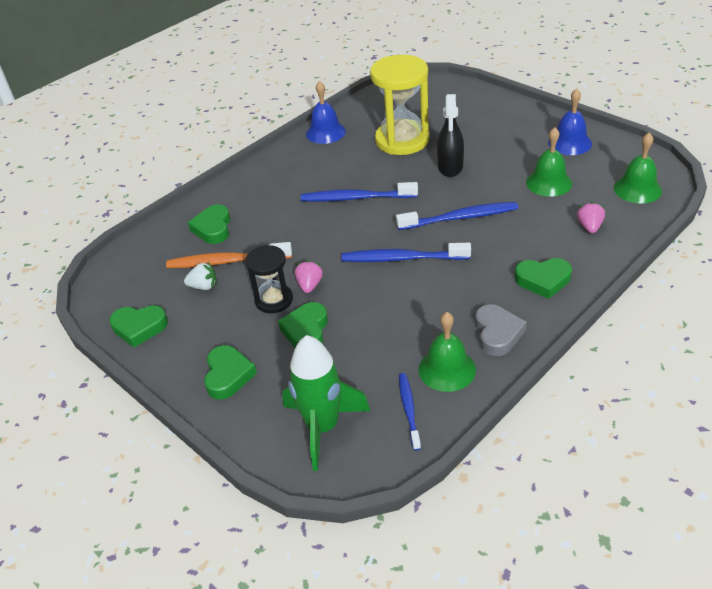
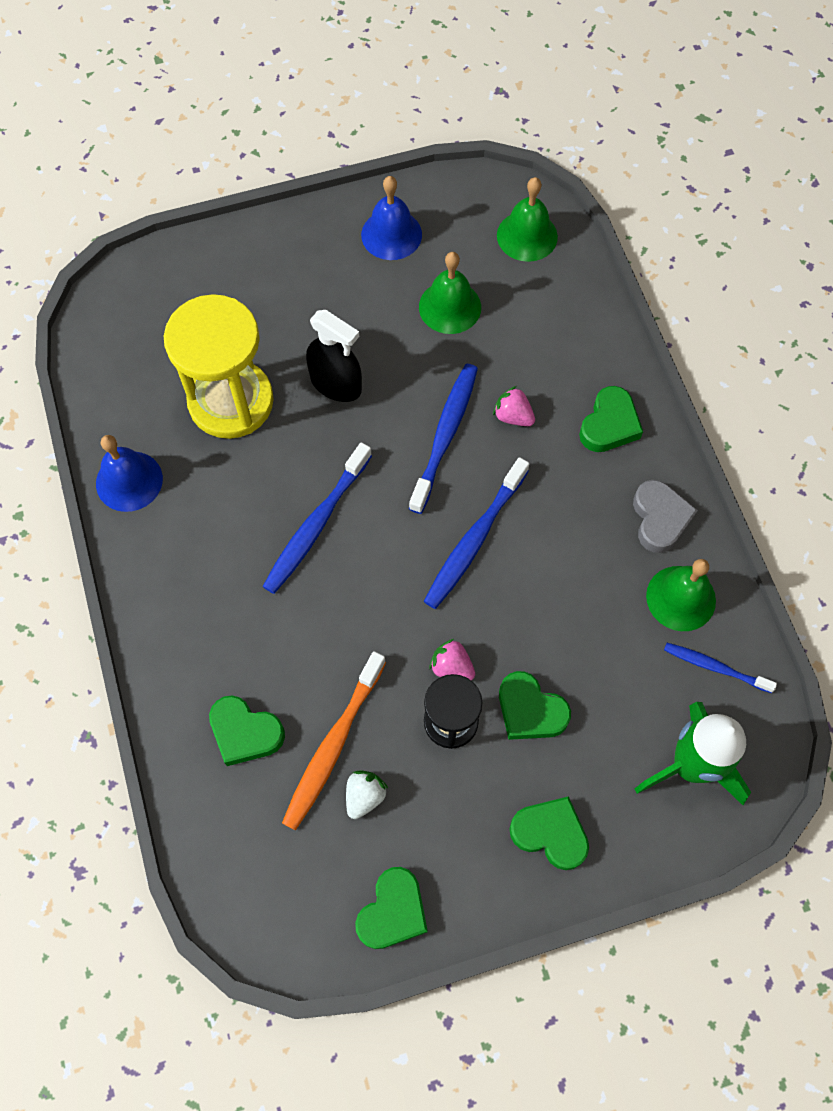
camera: 65 degrees left, 25 degrees up
(497, 333) = (660, 519): grey heart -> grey heart turned 60 degrees clockwise
(589, 227) = (556, 323): pink strawberry -> pink strawberry (513, 416)

